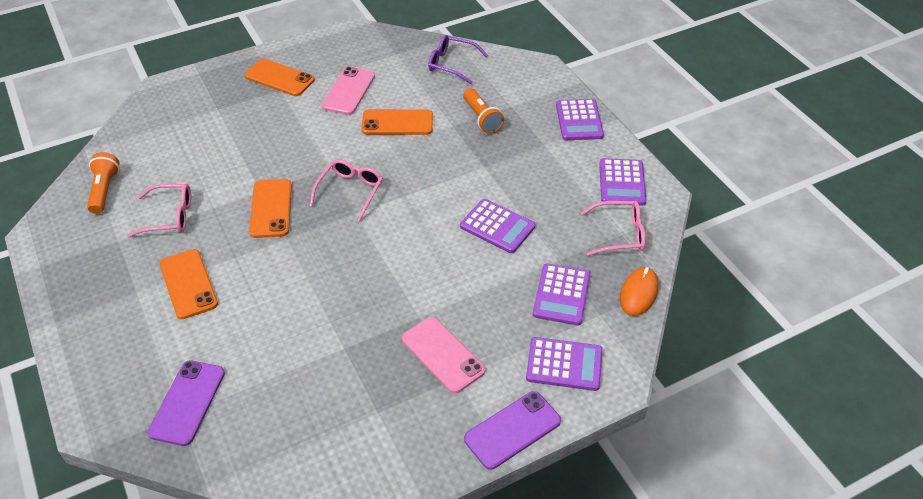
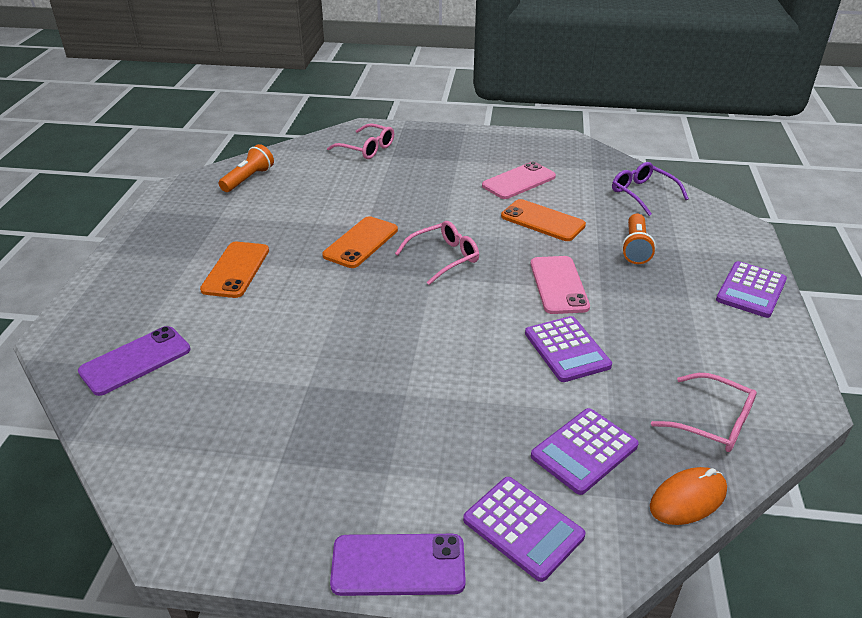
camera: 35 degrees right, 10 degrees down
(169, 216) = (275, 215): pink glasses -> pink glasses (366, 149)
(279, 78) = (465, 152): orange phone -> none
(443, 355) = (396, 442): pink phone -> pink phone (558, 285)
(622, 182) = (759, 370): purple calculator -> none

